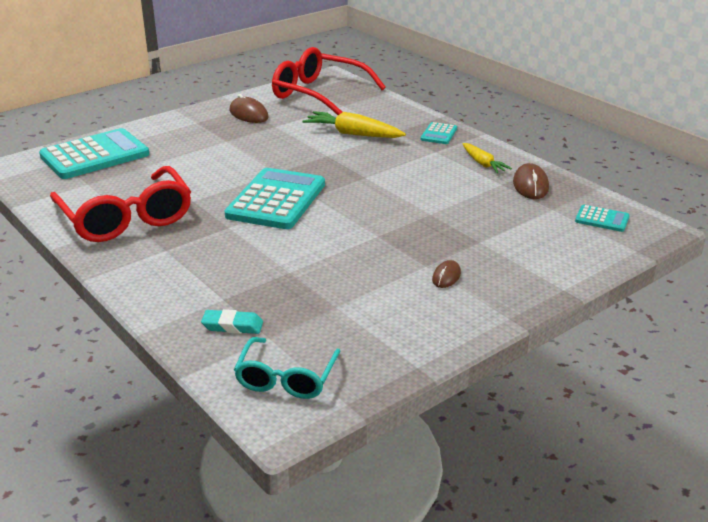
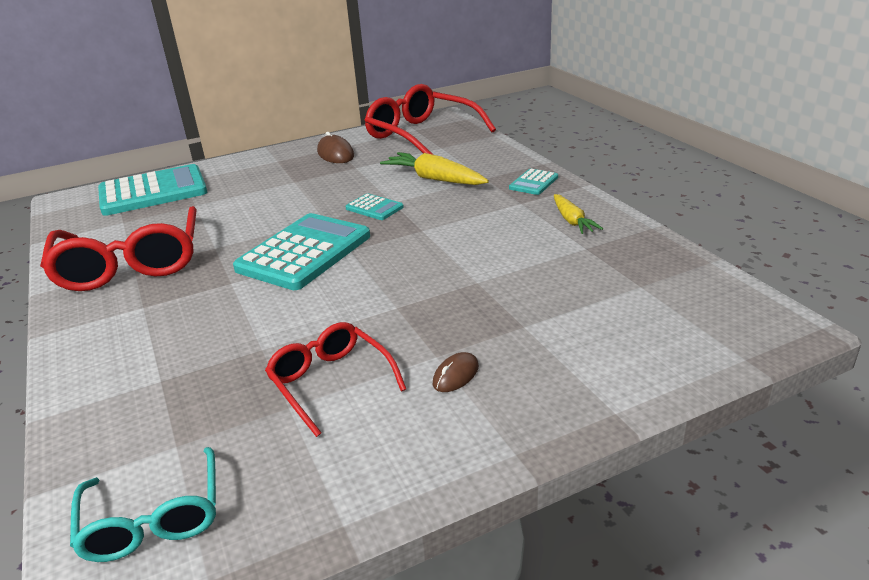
camera: 15 degrees right, 0 degrees up
(232, 326) = (144, 422): turquoise eraser -> none
(286, 379) = (153, 520): turquoise glasses -> turquoise glasses turned 45 degrees counterclockwise
(356, 288) = (330, 381): none -> red glasses
(530, 185) = (623, 252): brown mouse -> none
(602, 219) = (706, 306): turquoise calculator -> turquoise calculator (374, 208)

